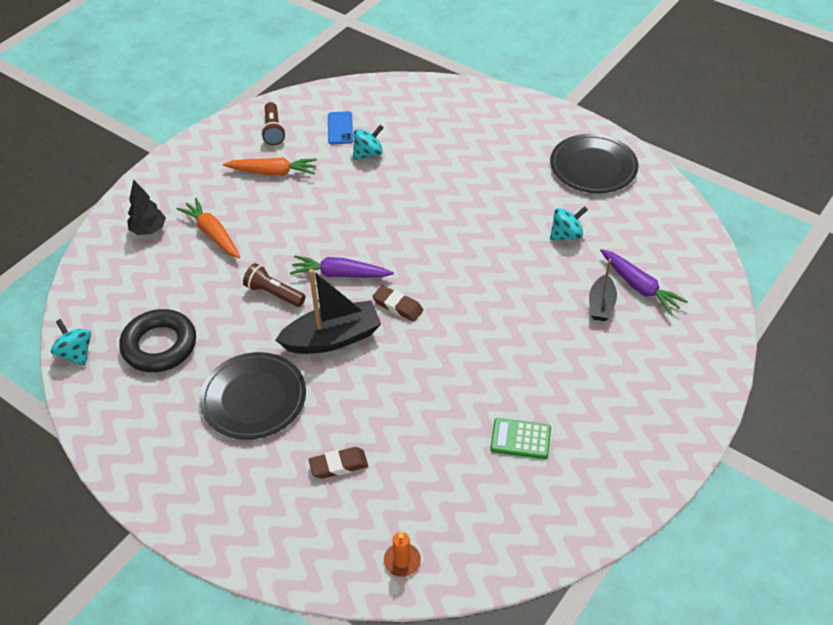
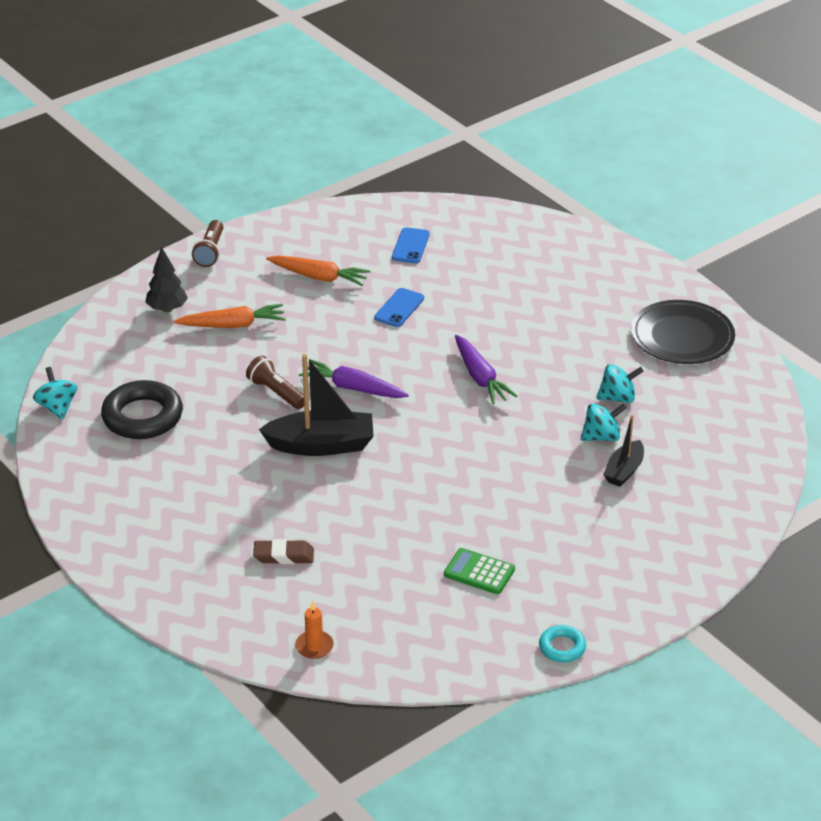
camera: 15 degrees right, 10 degrees down
(212, 234) = (232, 325): orange carrot -> orange carrot turned 105 degrees clockwise
(254, 398) = (220, 482): black plate -> none
(273, 130) = (335, 235): brown flashlight -> brown flashlight (210, 252)
(351, 188) = (399, 308): none -> blue phone
(368, 154) = (431, 277): turquoise spinning top -> turquoise spinning top (601, 437)
(397, 306) = (402, 429): brown eraser -> none
(625, 502) = (562, 647): none -> turquoise ring
(639, 286) = (675, 462): purple carrot -> purple carrot (480, 377)

